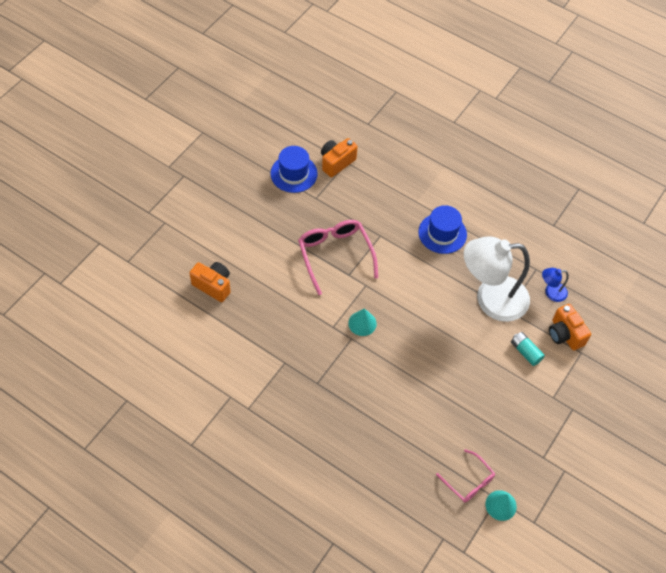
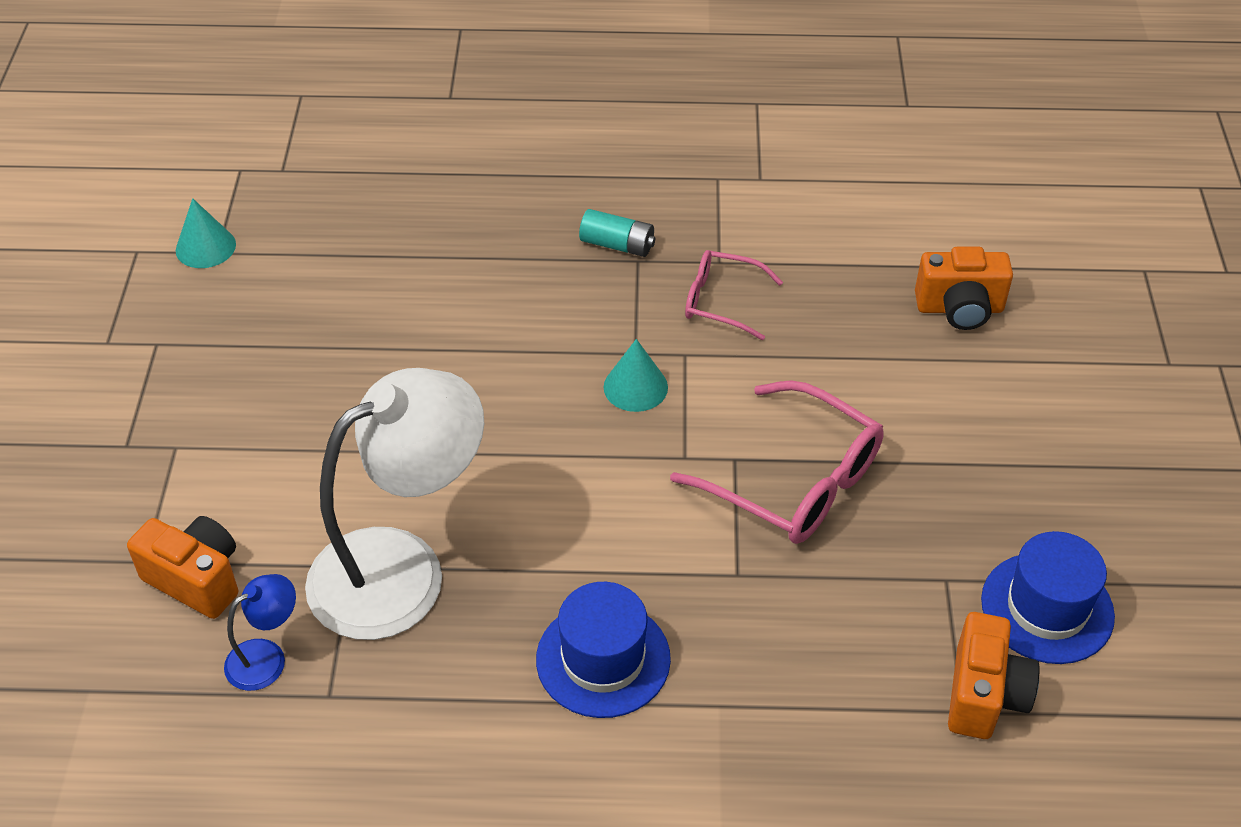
camera: 150 degrees right, 10 degrees down
(468, 481) = (279, 252): pink glasses -> pink glasses (722, 301)
(525, 352) = (270, 501): turquoise battery -> turquoise battery (617, 245)

